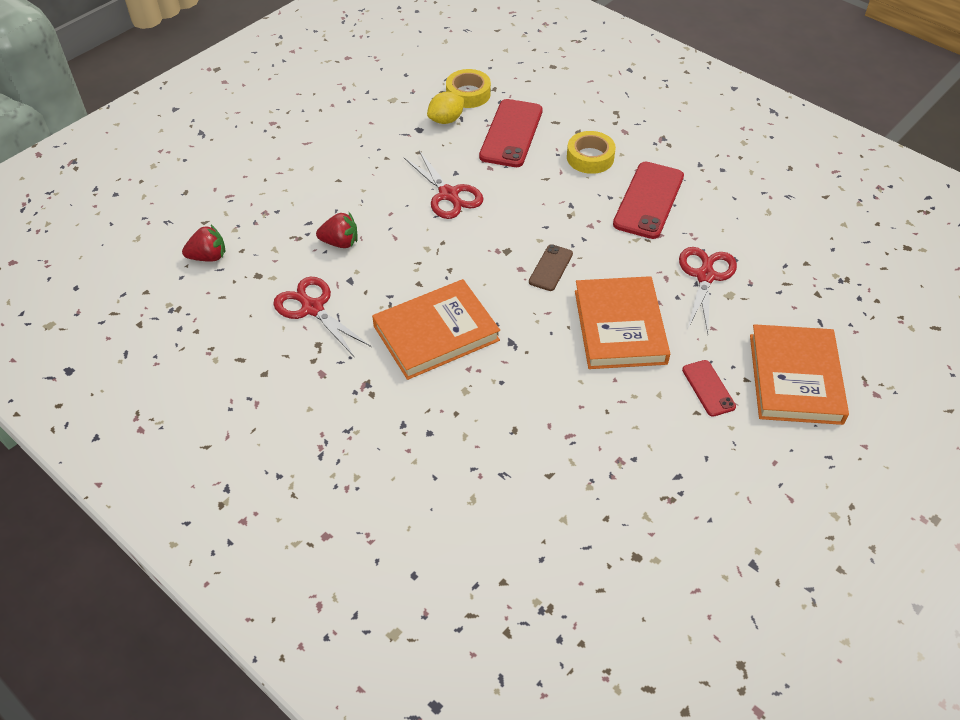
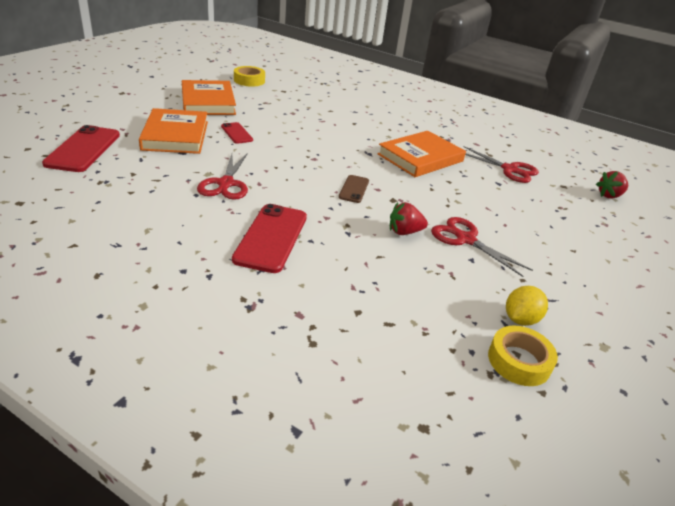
camera: 165 degrees right, 15 degrees down
(340, 242) = (526, 204): red strawberry -> red strawberry (404, 232)
(511, 133) = (436, 305): red phone -> red phone (83, 149)
(590, 157) = (337, 279): yellow tape -> yellow tape (249, 80)
(619, 327) = (296, 158): orange book -> orange book (208, 102)

